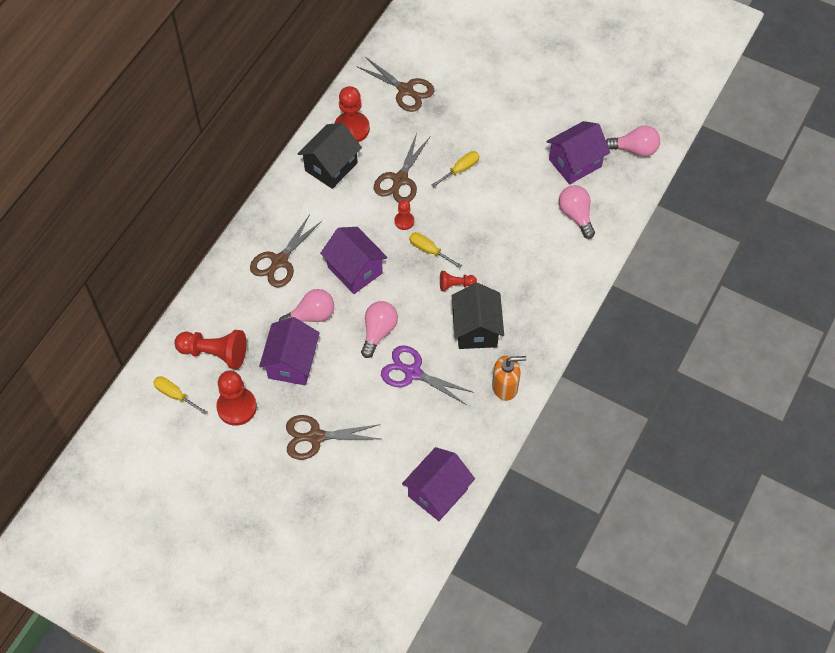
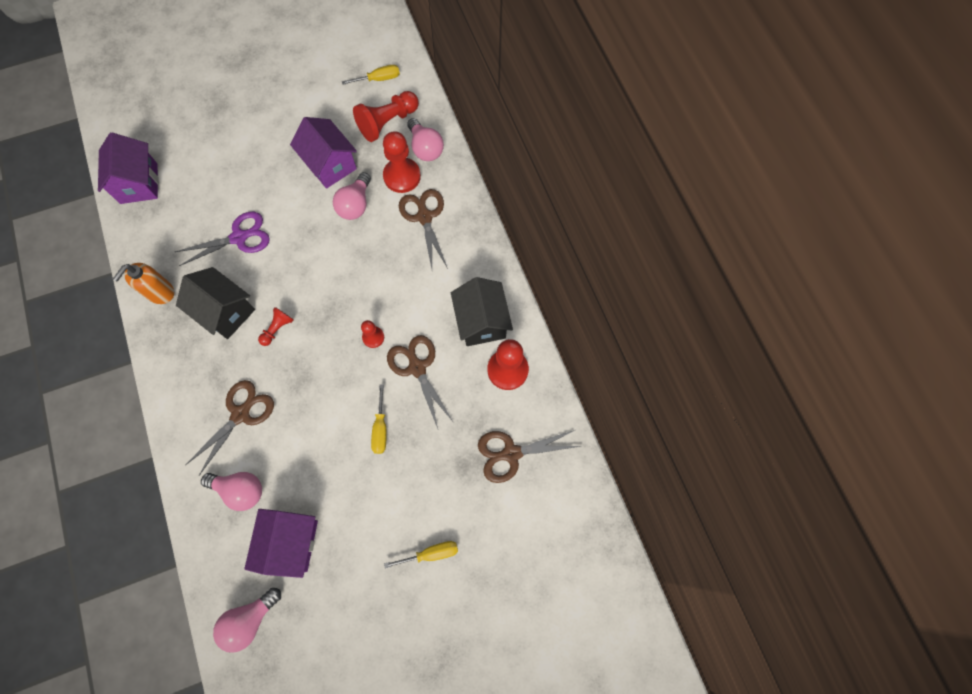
camera: 130 degrees right, 10 degrees up
(237, 407) = (331, 108): red pawn -> red pawn (402, 176)
(316, 437) = (259, 140): brown scissors -> brown scissors (241, 414)
(355, 270) = (364, 264): purple house -> none
(378, 331) = (295, 240): pink light bulb -> pink light bulb (425, 148)
(429, 250) = (327, 334): yellow screwdriver -> yellow screwdriver (431, 553)

